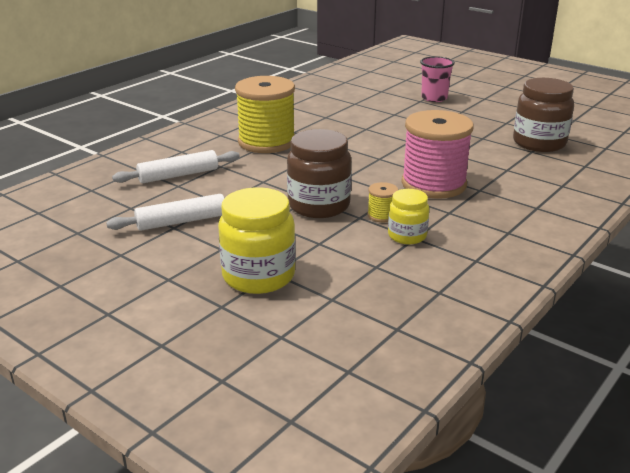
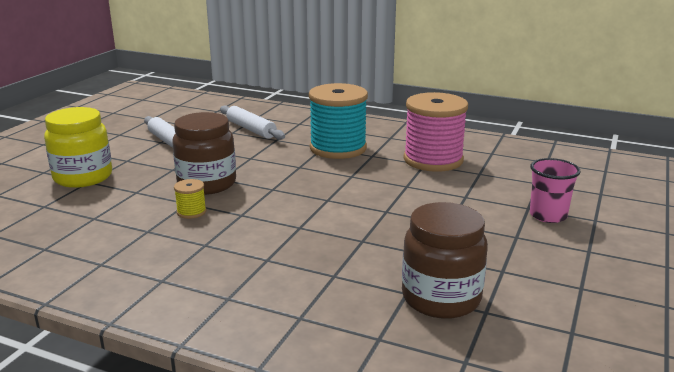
camera: 75 degrees right, 5 degrees down
(266, 142) = (338, 148): yellow spool -> turquoise spool
(407, 236) = (150, 227): yellow jar -> none
(433, 184) = (271, 232): pink spool -> pink spool (433, 160)

